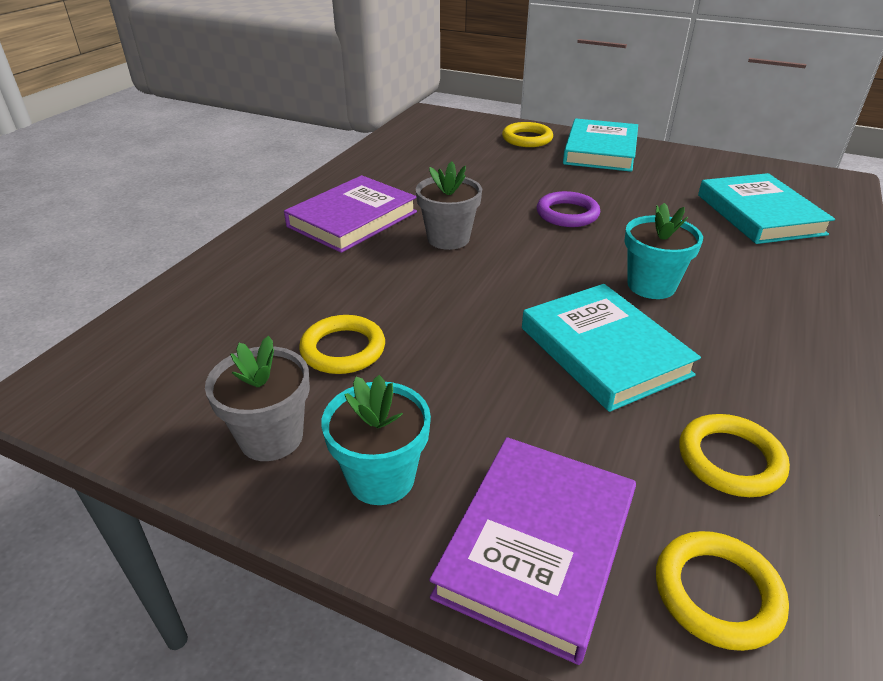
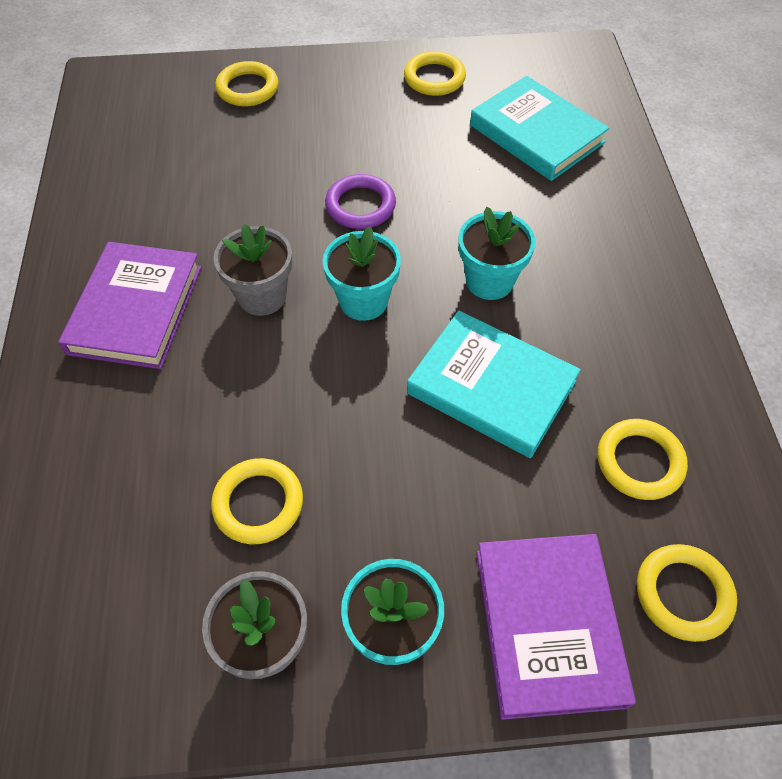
camera: 30 degrees left, 20 degrees up
(527, 264) = (363, 301): none -> turquoise flower pot
(600, 150) = (339, 82): turquoise book -> none
(684, 165) = (434, 78): none -> yellow ring

